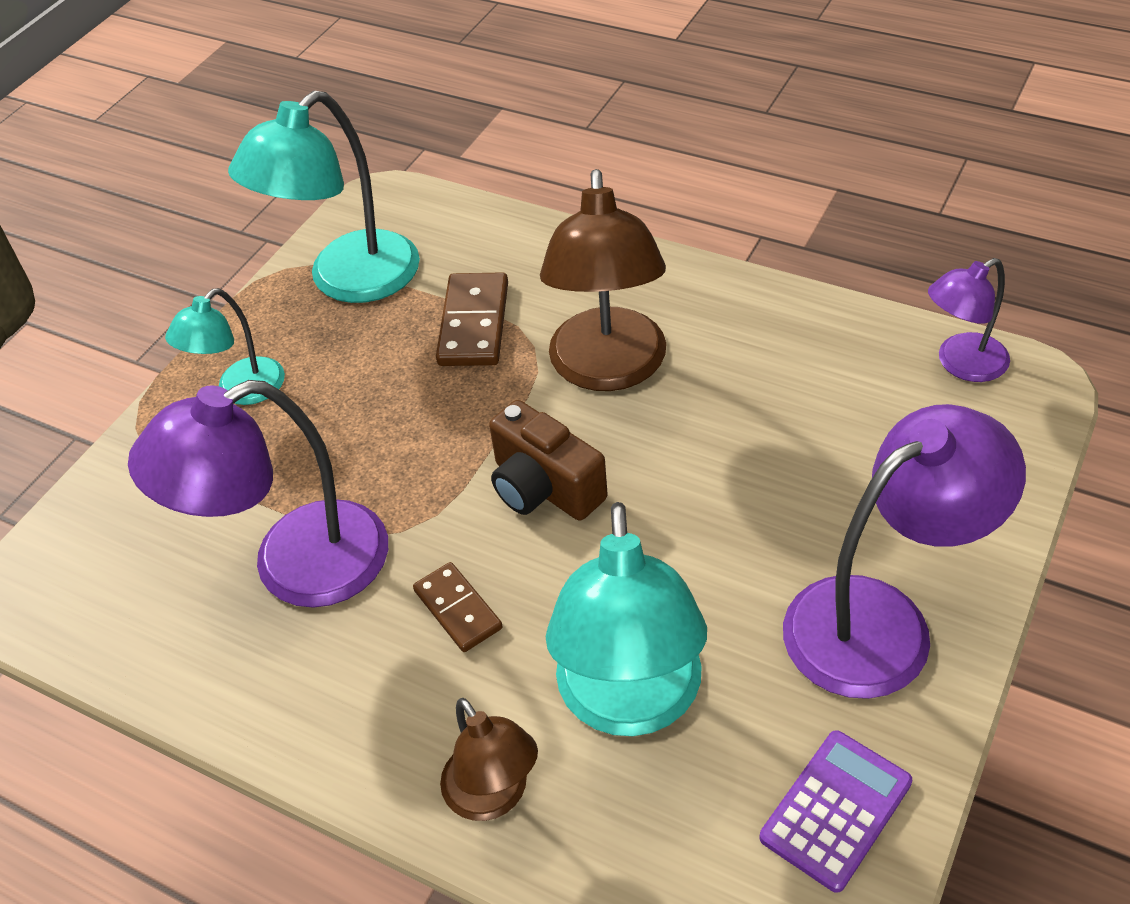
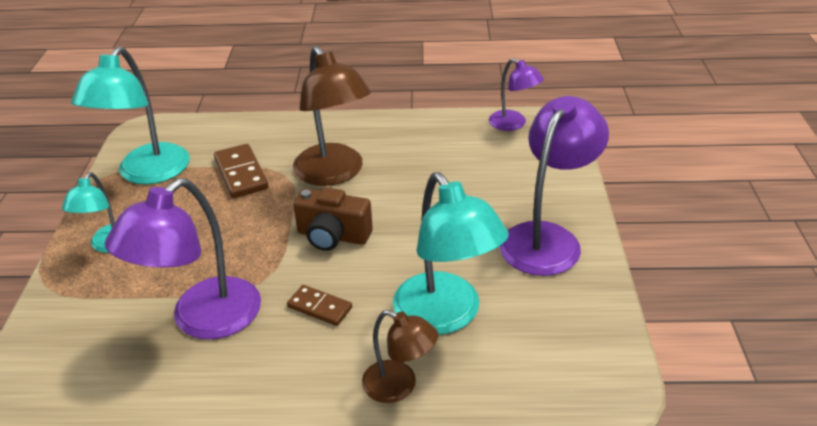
camera: 30 degrees left, 10 degrees down
(836, 810) = (580, 324): purple calculator -> none
(961, 364) = (513, 124): purple lamp -> purple lamp turned 75 degrees counterclockwise

